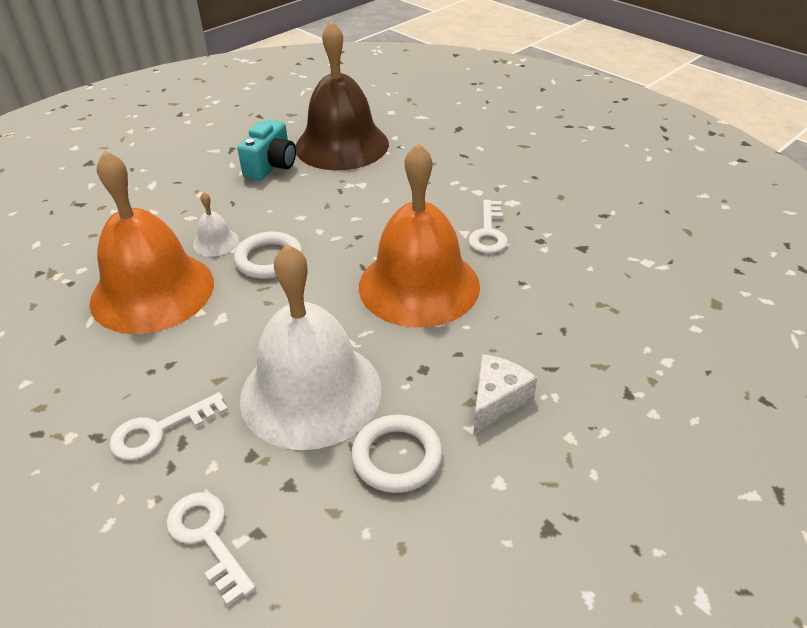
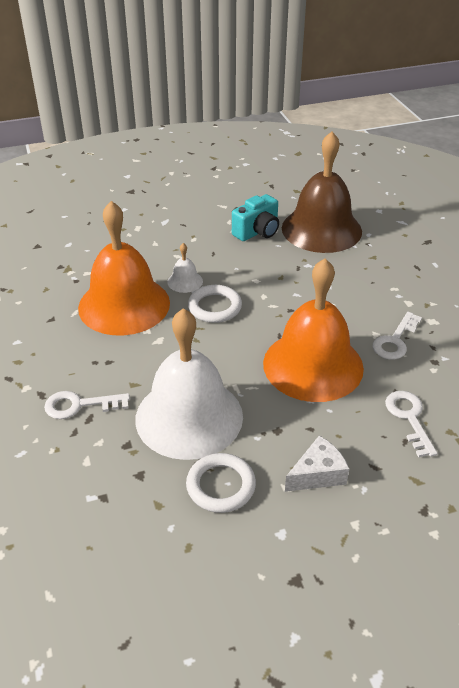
camera: 25 degrees right, 0 degrees up
(207, 537) = (73, 487): white key -> white key (409, 418)

